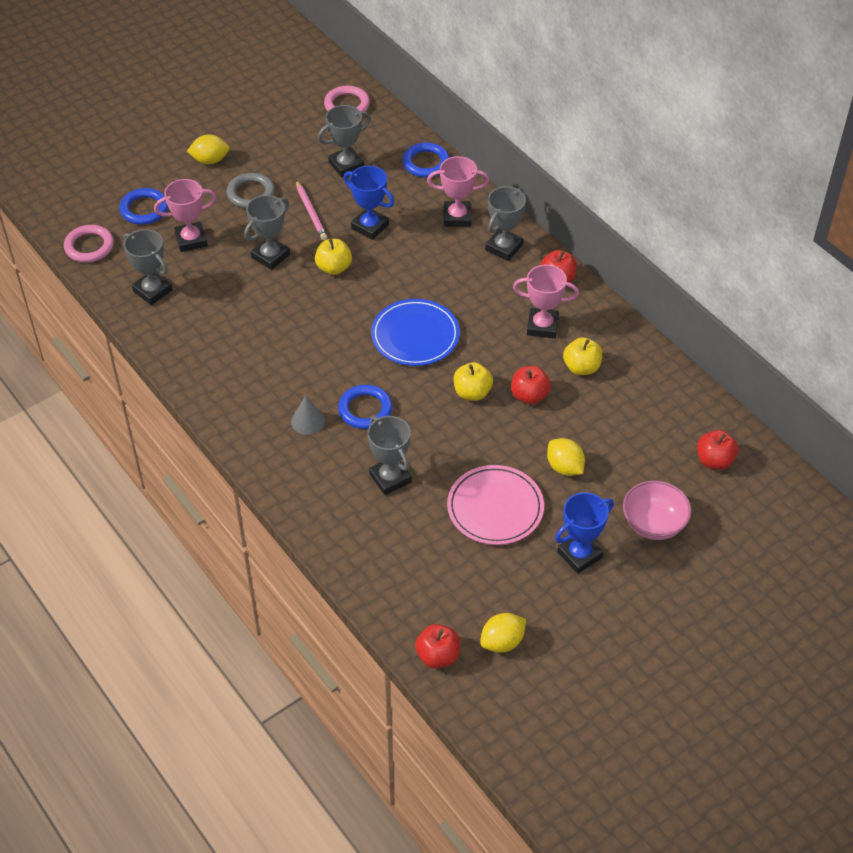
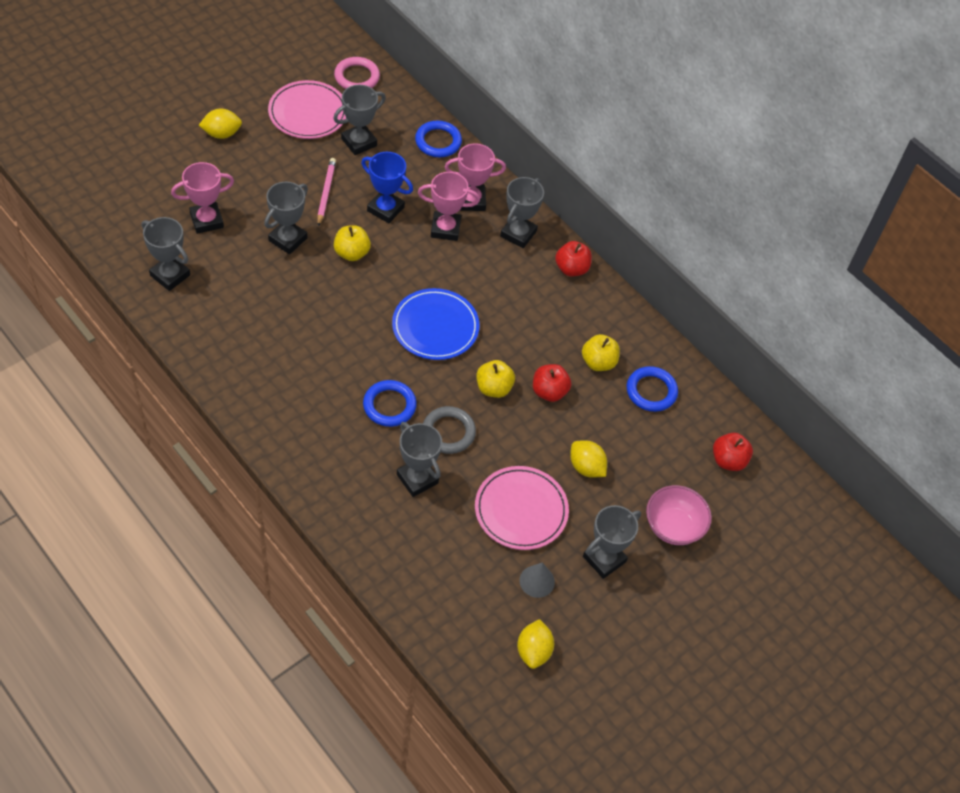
camera: 10 degrees left, 5 degrees up
(89, 246) = (103, 226): pink ring -> none
(144, 209) = (157, 186): blue ring -> blue ring (651, 391)
(250, 194) = (264, 171): grey ring -> grey ring (448, 432)
(296, 139) = (308, 113): none -> pink plate
(308, 421) = (333, 418): grey cone -> grey cone (537, 581)
(311, 212) = (326, 192): pink pencil -> pink pencil turned 150 degrees counterclockwise
(438, 656) = (472, 666): red apple -> none
(502, 642) = (533, 651): yellow lemon -> yellow lemon turned 45 degrees counterclockwise
(542, 326) = (559, 318): pink trophy -> pink trophy (445, 229)
(579, 555) = (604, 559): blue trophy -> grey trophy

